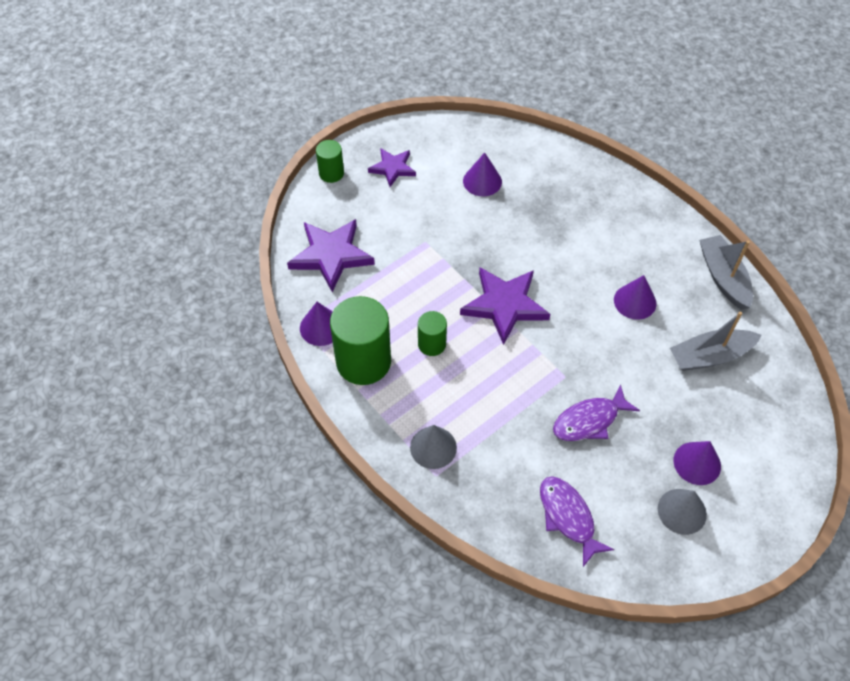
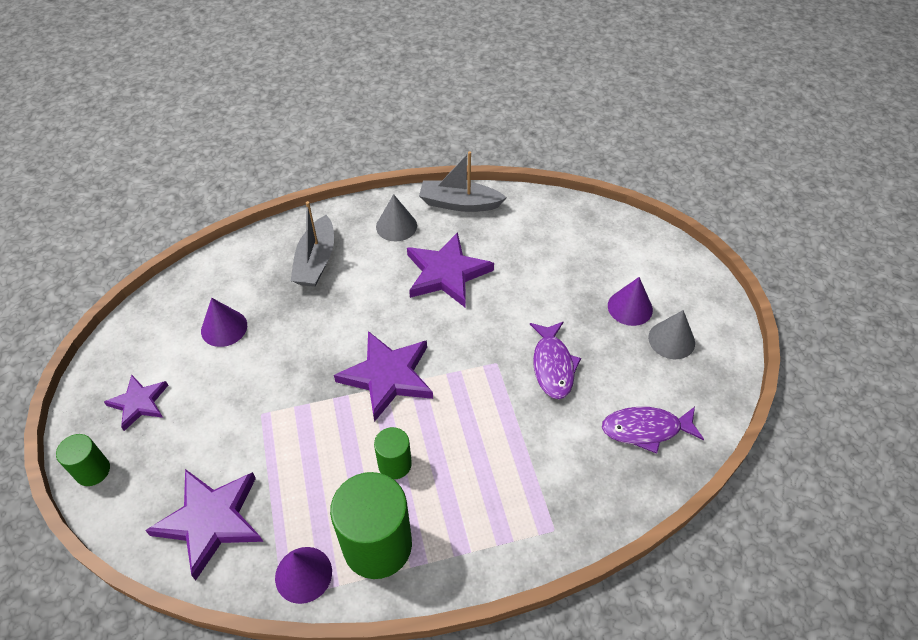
camera: 65 degrees left, 5 degrees down
(433, 447) = (520, 518): grey cone -> grey cone (396, 226)
(635, 301) = (446, 273): purple cone -> purple star
(710, 356) = (531, 249): grey boat -> grey boat (316, 261)

